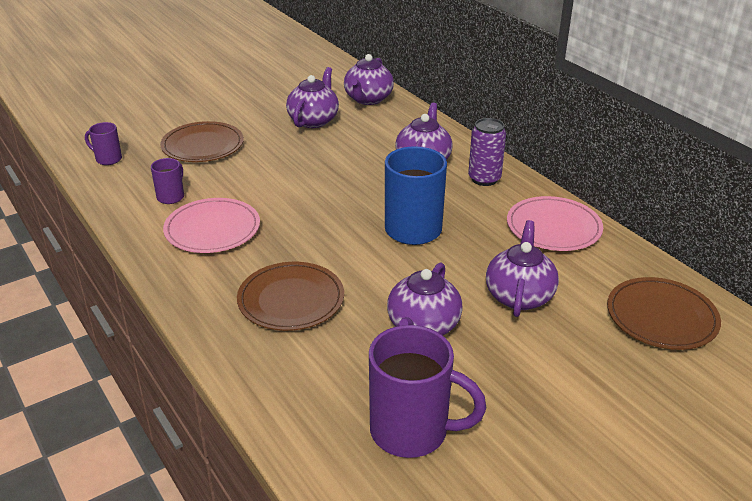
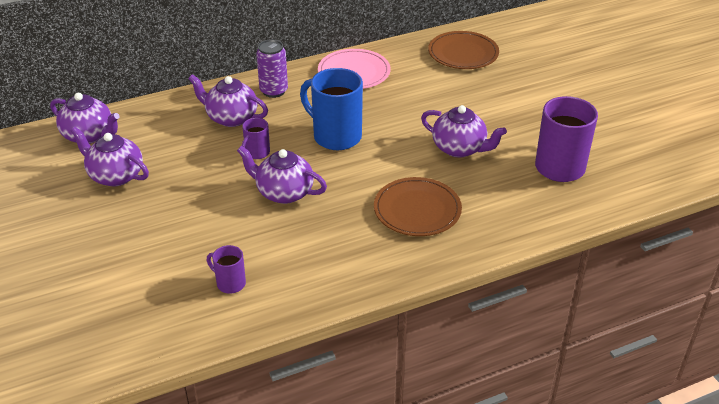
camera: 80 degrees left, 5 degrees up
(107, 159) = (123, 340): purple mug -> purple mug (257, 153)
(203, 146) = (130, 259): brown plate -> none
(212, 229) = (301, 253): pink plate -> none
(519, 296) = (432, 102): purple teapot -> purple teapot (283, 192)

